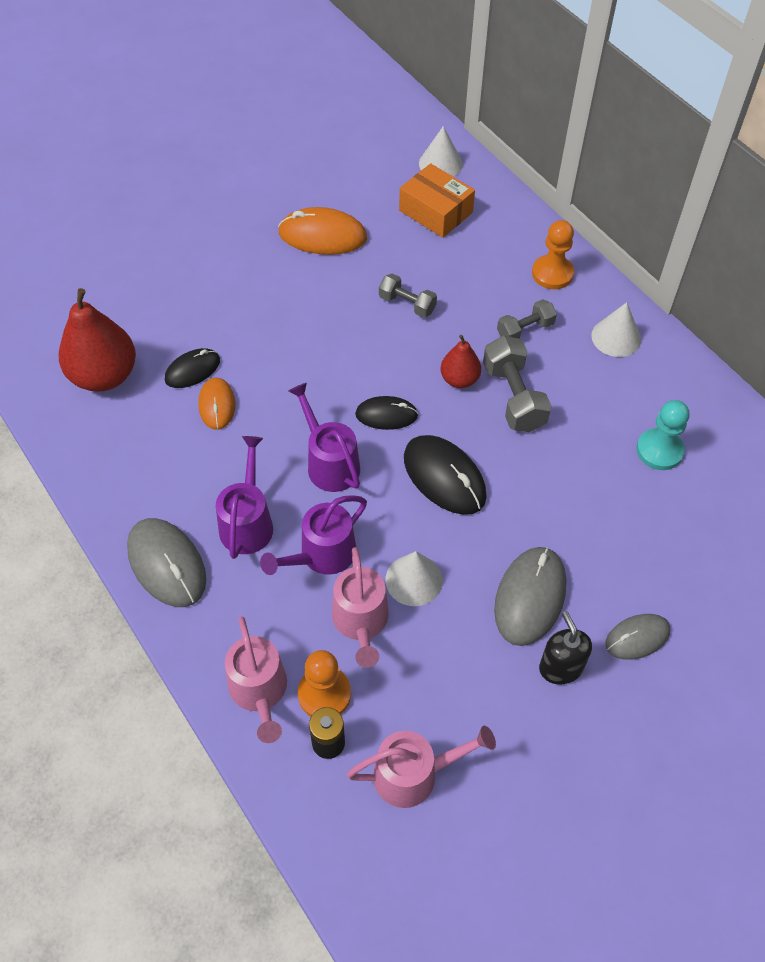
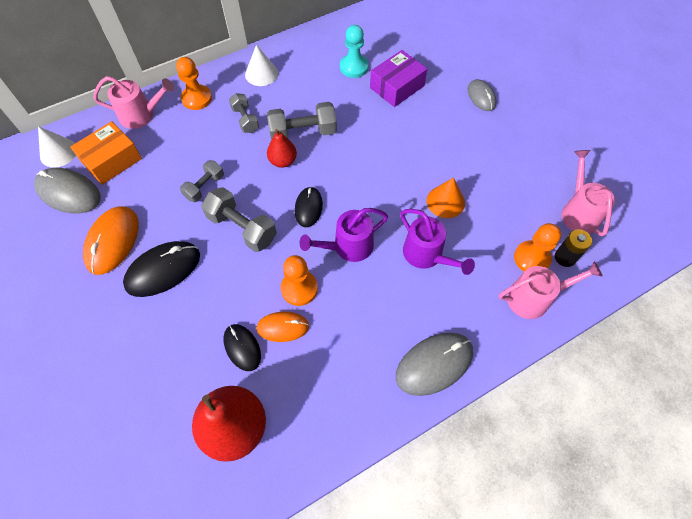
camera: 85 degrees left, 5 degrees up
(248, 522) = (397, 304): purple watering can -> none
(267, 416) = (299, 288): none -> orange pawn
(349, 349) = (242, 228): none -> grey dumbbell
(361, 622) = (478, 234): pink watering can -> pink watering can (142, 115)
(414, 580) = (445, 201): white cone -> orange cone
(444, 477) = (365, 178): black mouse -> black mouse (163, 270)
(530, 597) = (457, 142): grey mouse -> grey mouse (69, 193)
(560, 667) = (502, 133): black soap dispenser -> none
(631, 511) = (397, 87): none -> purple box

